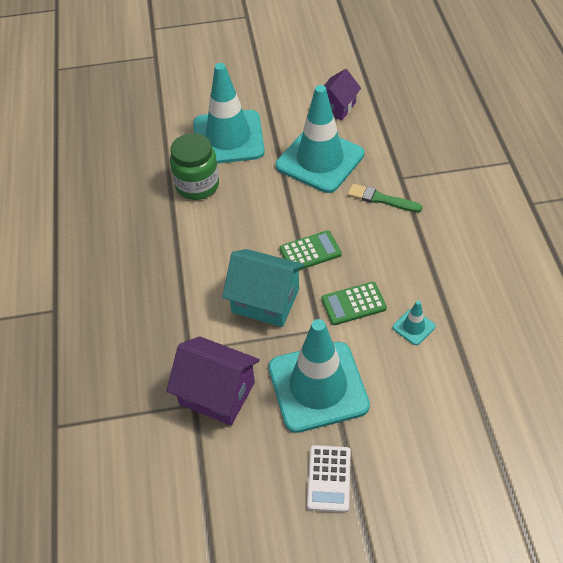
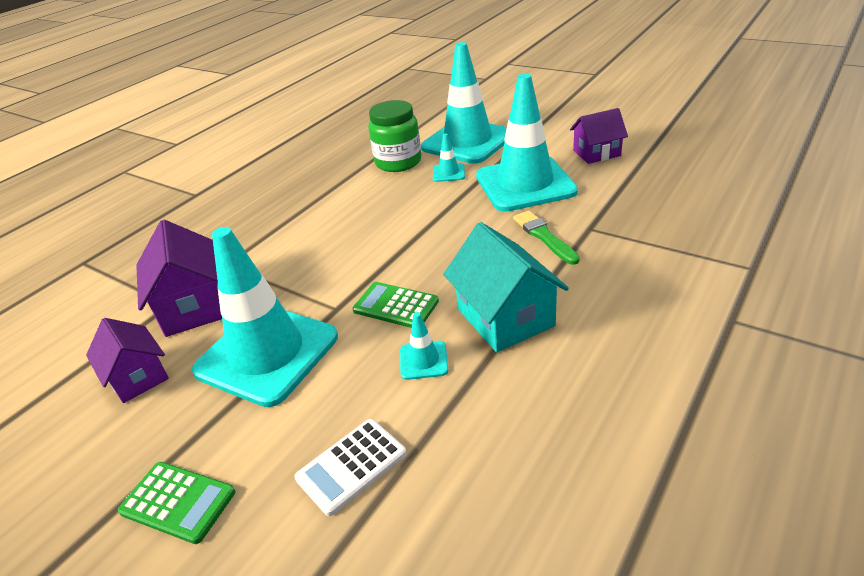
camera: 45 degrees right, 15 degrees down
(252, 176) = (448, 173): none -> turquoise traffic cone
(256, 460) = (138, 377): none -> purple house
(265, 301) = (329, 262): turquoise house -> turquoise house (505, 317)
(310, 252) = (418, 245): green calculator -> green calculator (178, 502)
(329, 478) = (156, 439): white calculator -> white calculator (351, 466)

